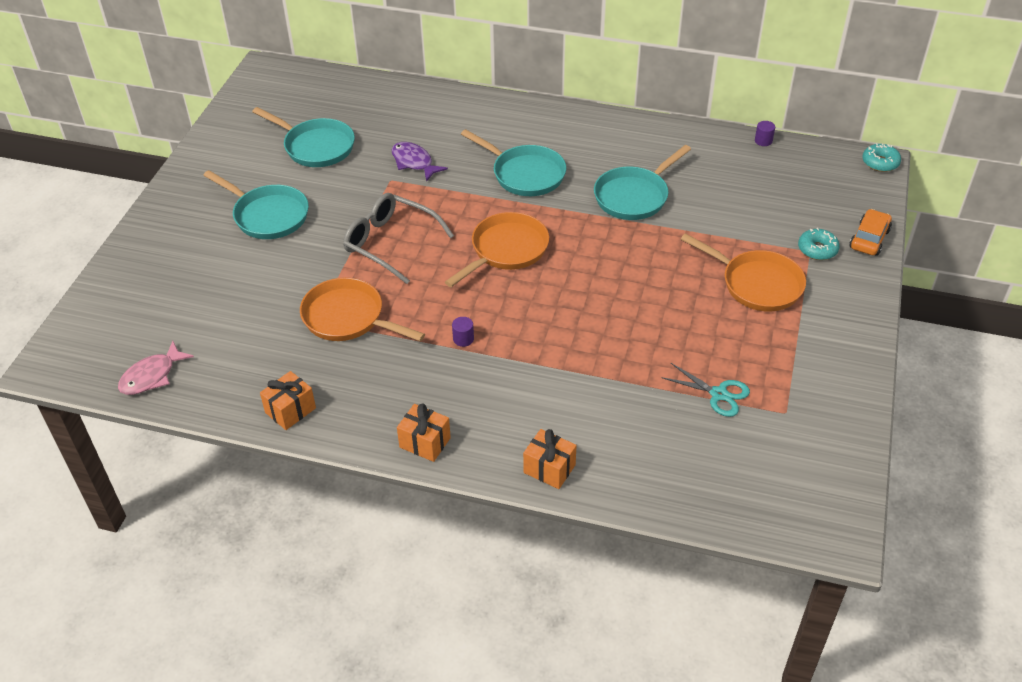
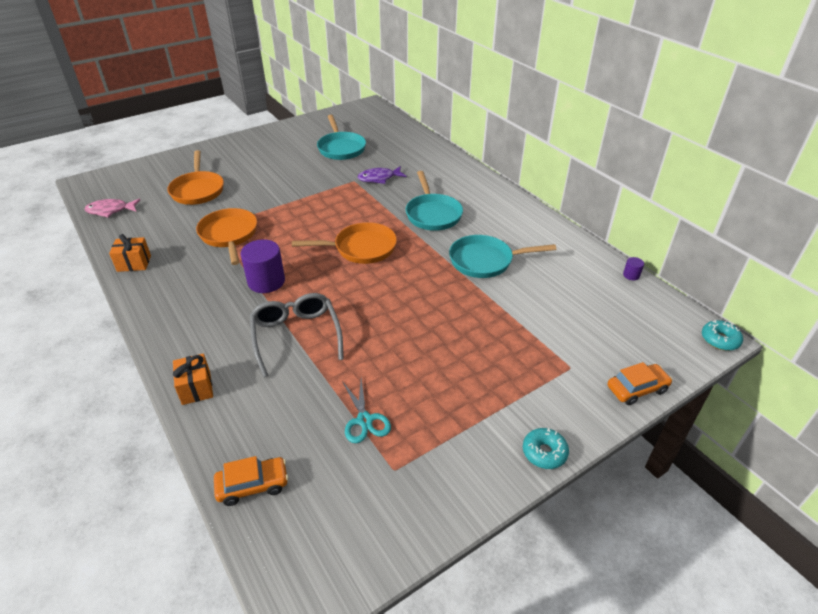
camera: 40 degrees right, 5 degrees down
(268, 215) = (270, 168): turquoise pan -> none
(390, 243) = (306, 211): grey glasses -> grey glasses (296, 336)
(414, 162) = (379, 178): purple fish -> purple fish turned 105 degrees counterclockwise
(425, 442) = (162, 324): orange gift -> none
(463, 339) = (266, 281): purple cylinder -> purple cylinder, size x2.24
(705, 498) = (253, 485): none -> orange car
(757, 284) = (497, 364): orange pan -> orange pan (198, 190)
(817, 249) = (579, 370): turquoise donut -> turquoise donut (544, 452)

